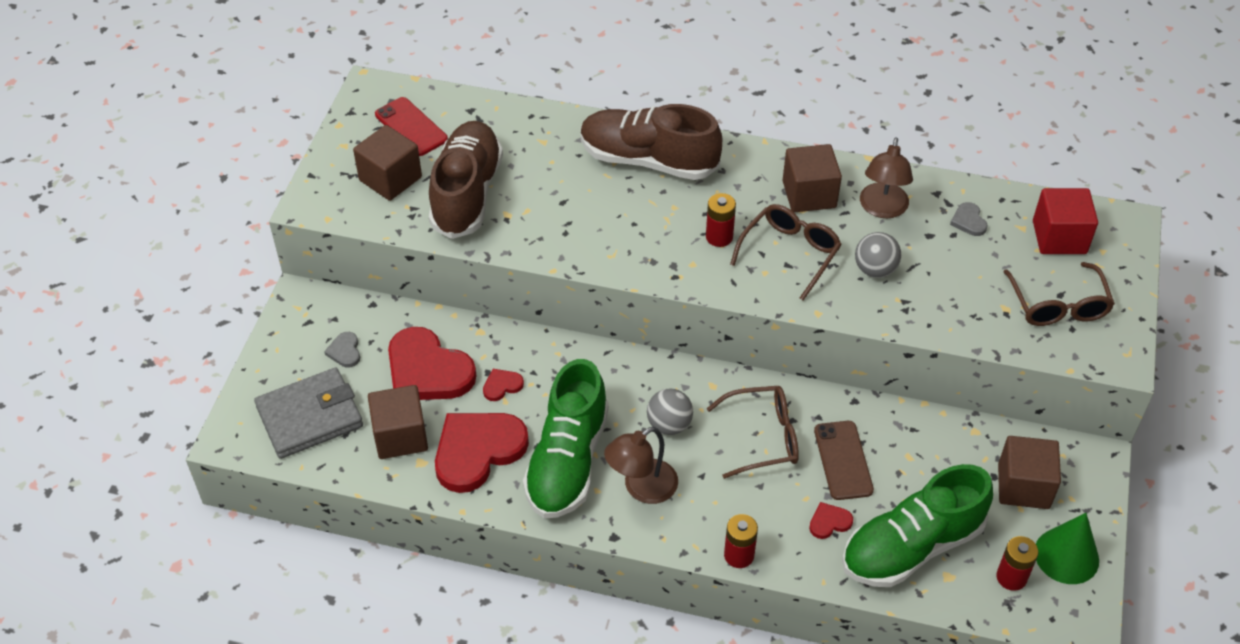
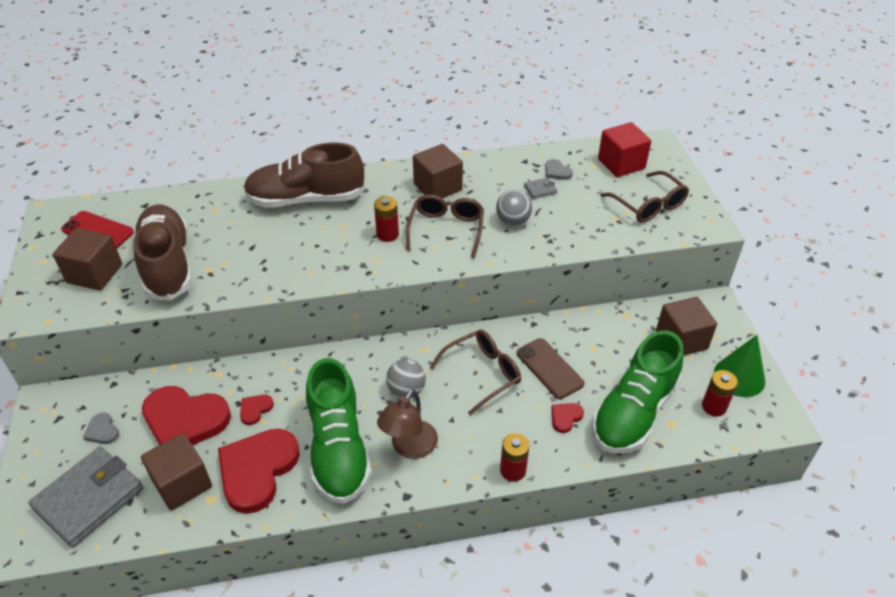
camera: 25 degrees left, 5 degrees down
(882, 209) = (494, 181): brown lamp -> none
(933, 239) = (540, 190): none -> grey wallet

